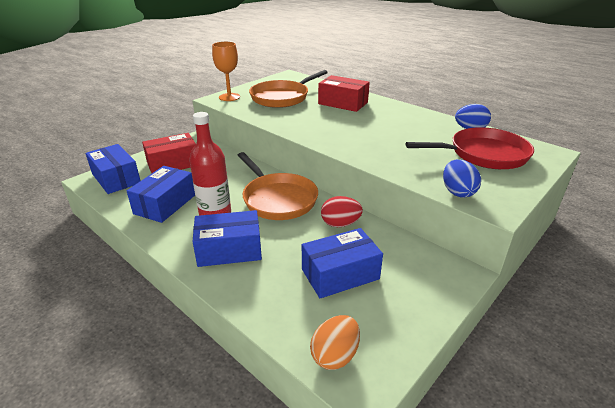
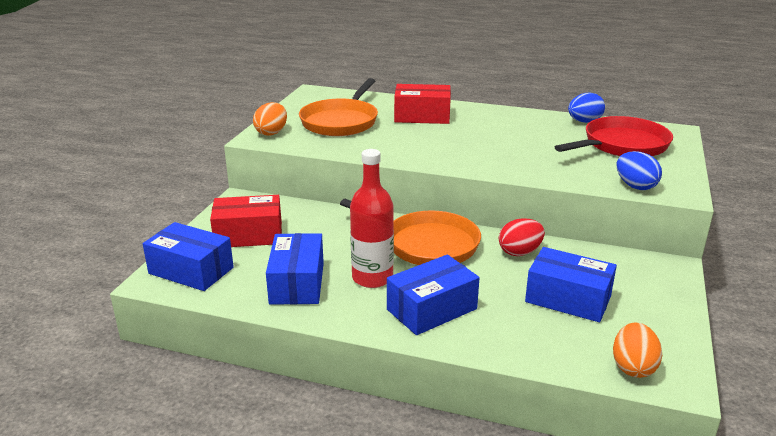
camera: 25 degrees left, 5 degrees down
(173, 164) = (248, 235): red box -> red box turned 45 degrees clockwise
(229, 97) = (271, 133): orange goblet -> orange egg
(340, 274) = (568, 299): blue box -> blue box turned 75 degrees clockwise

